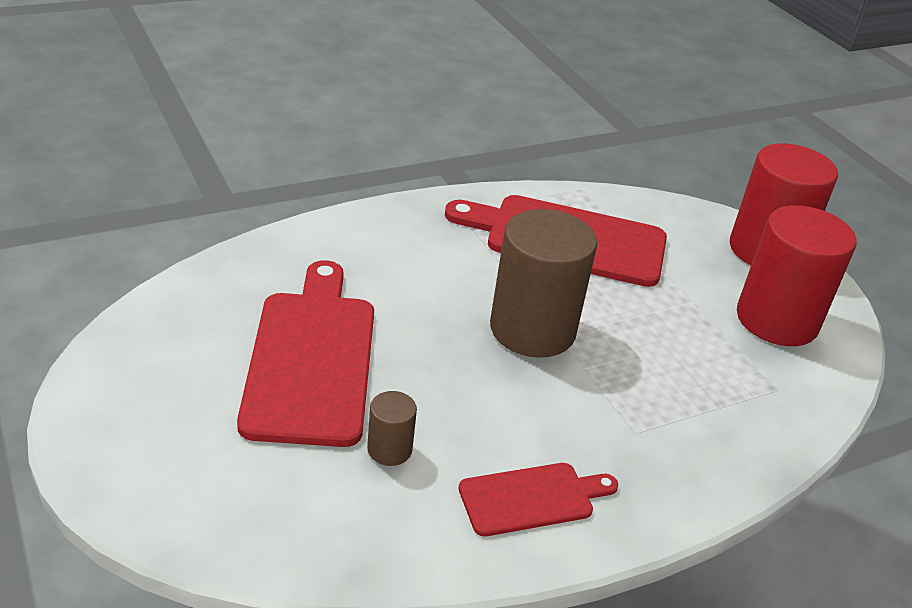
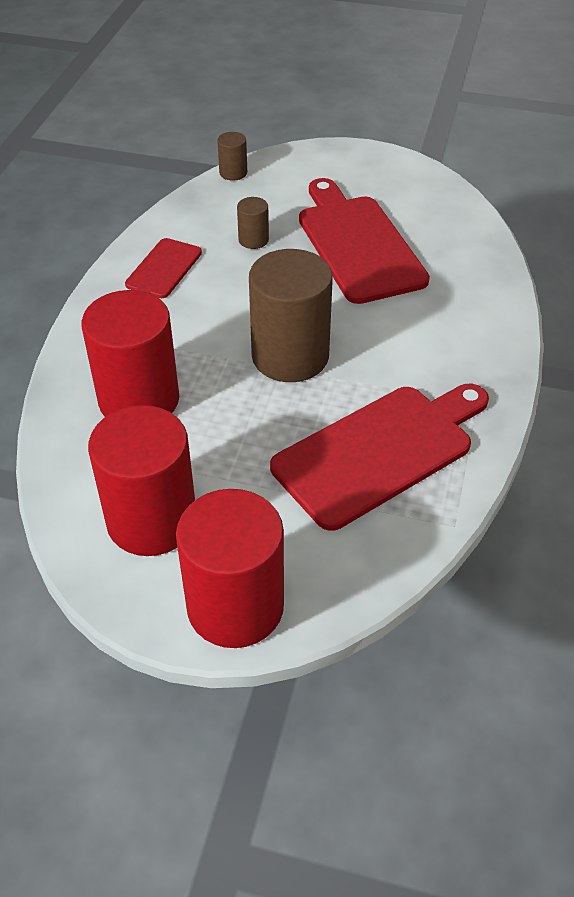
camera: 135 degrees right, 10 degrees up
(255, 560) = (233, 173): none -> brown cylinder
(311, 359) = (357, 244): red cutting board -> red cutting board turned 150 degrees counterclockwise
(702, 397) = (139, 400): none -> red cylinder

